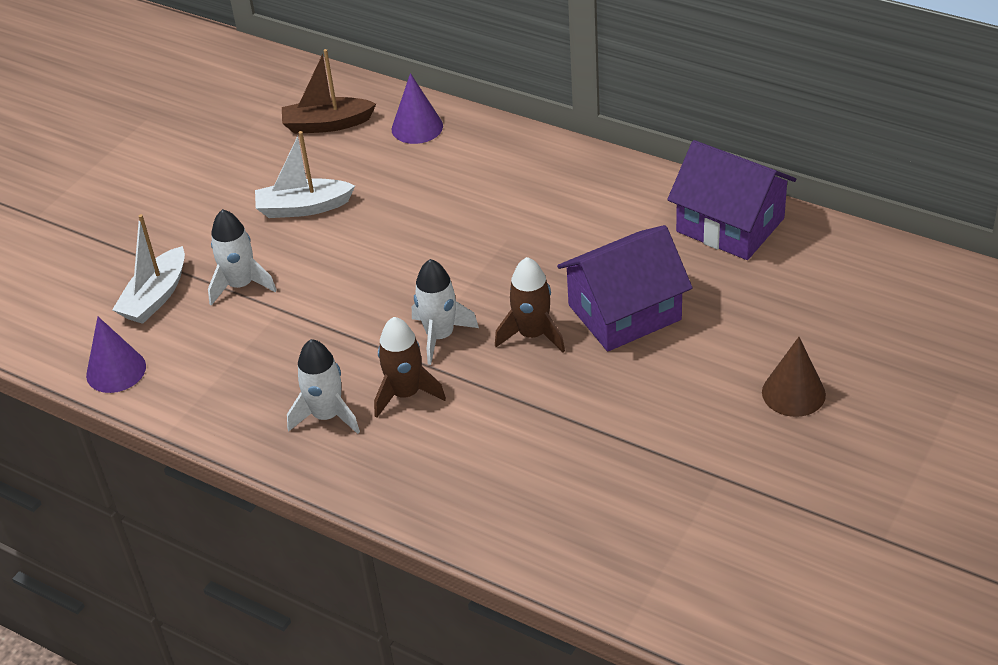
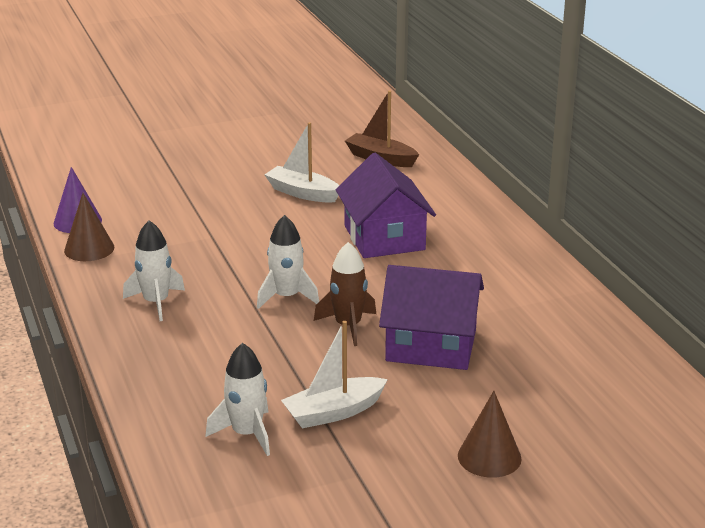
camera: 35 degrees right, 15 degrees down
(155, 297) = (152, 197): white boat -> white boat (333, 412)
(174, 395) = (89, 249): none -> brown cone
(241, 285) = (207, 214): white rocket -> white rocket (247, 434)
(406, 394) = (219, 316): brown rocket -> none
(417, 127) = (437, 183): purple cone -> none
(730, 225) = (587, 334): purple house -> purple house (384, 237)

